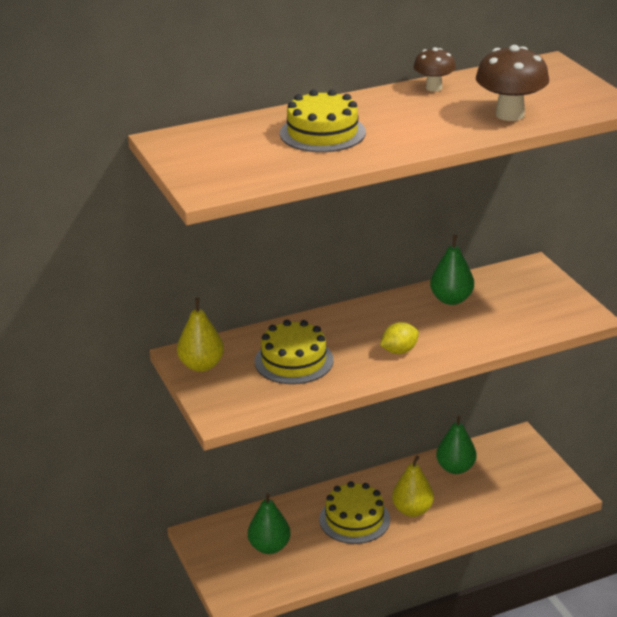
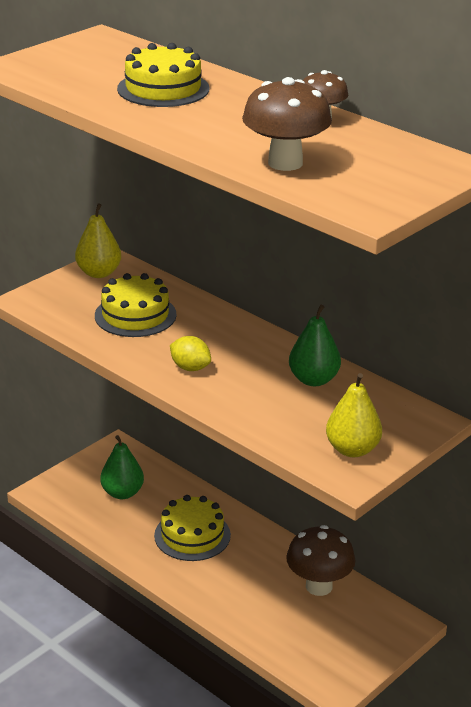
camera: 65 degrees right, 0 degrees up
(412, 510) = (229, 571): yellow pear -> yellow pear (352, 449)
(455, 468) = (319, 586): green pear -> brown mushroom

